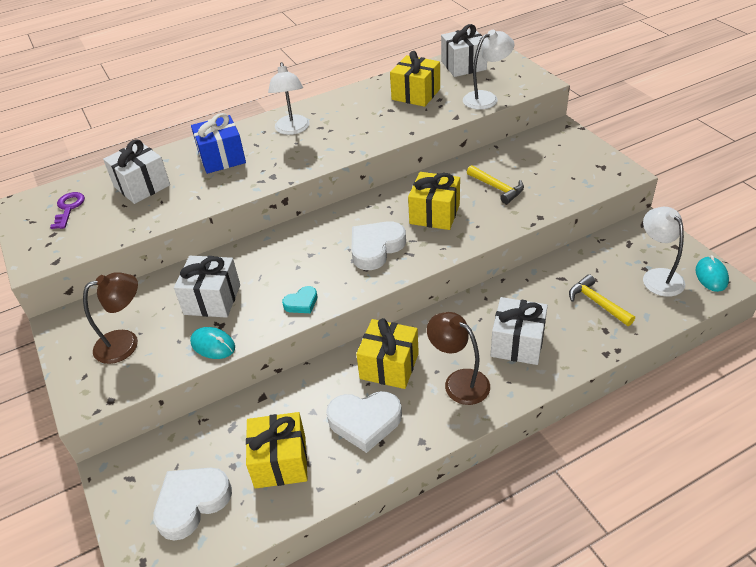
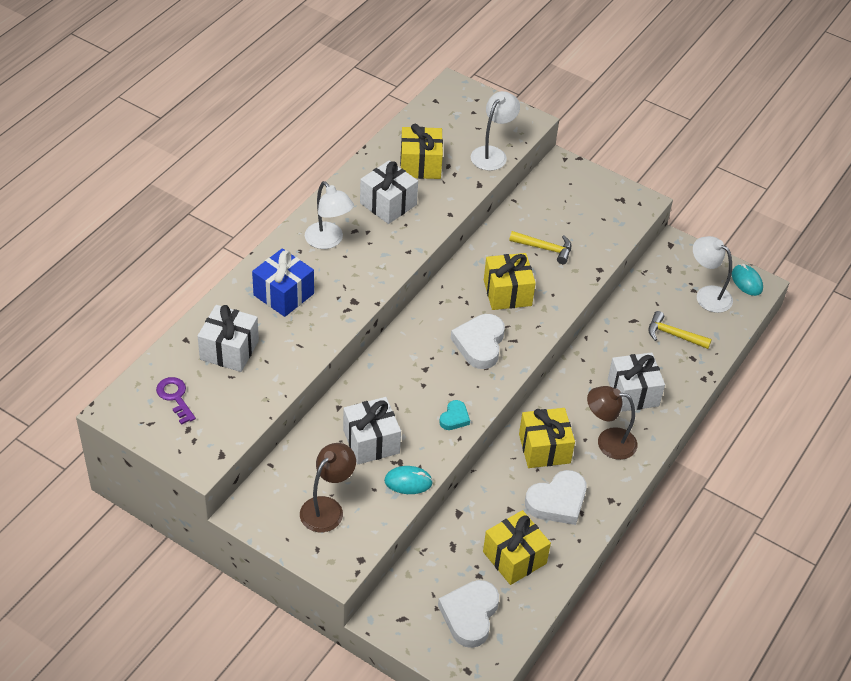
camera: 35 degrees left, 5 degrees up
(463, 65) = (442, 115): white gift -> white gift (388, 204)

